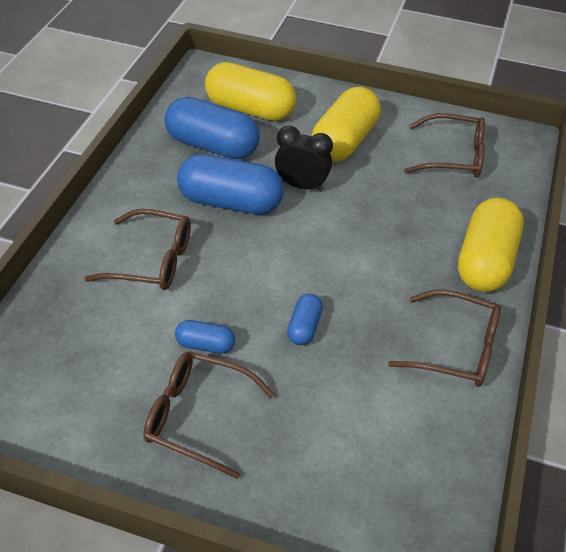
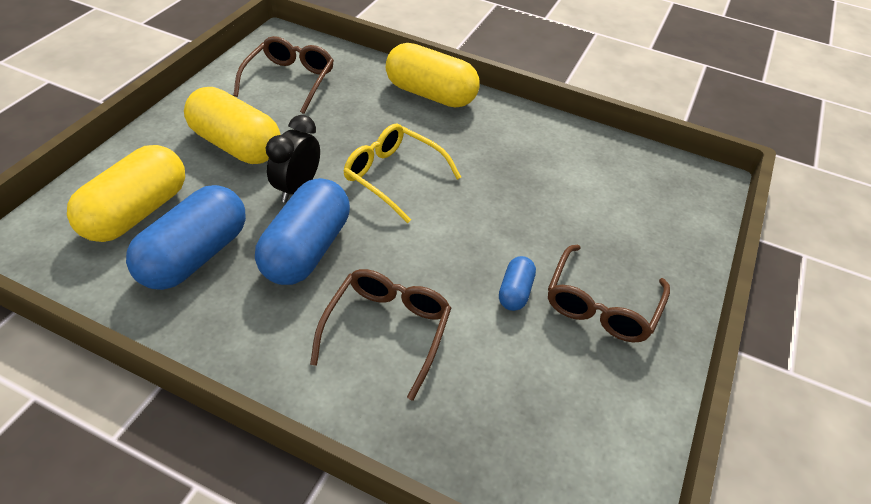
camera: 85 degrees left, 0 degrees up
(304, 327) = (496, 216): blue capsule -> none
(337, 245) = (393, 177): none -> yellow glasses
(456, 348) = (523, 131): brown glasses -> none

